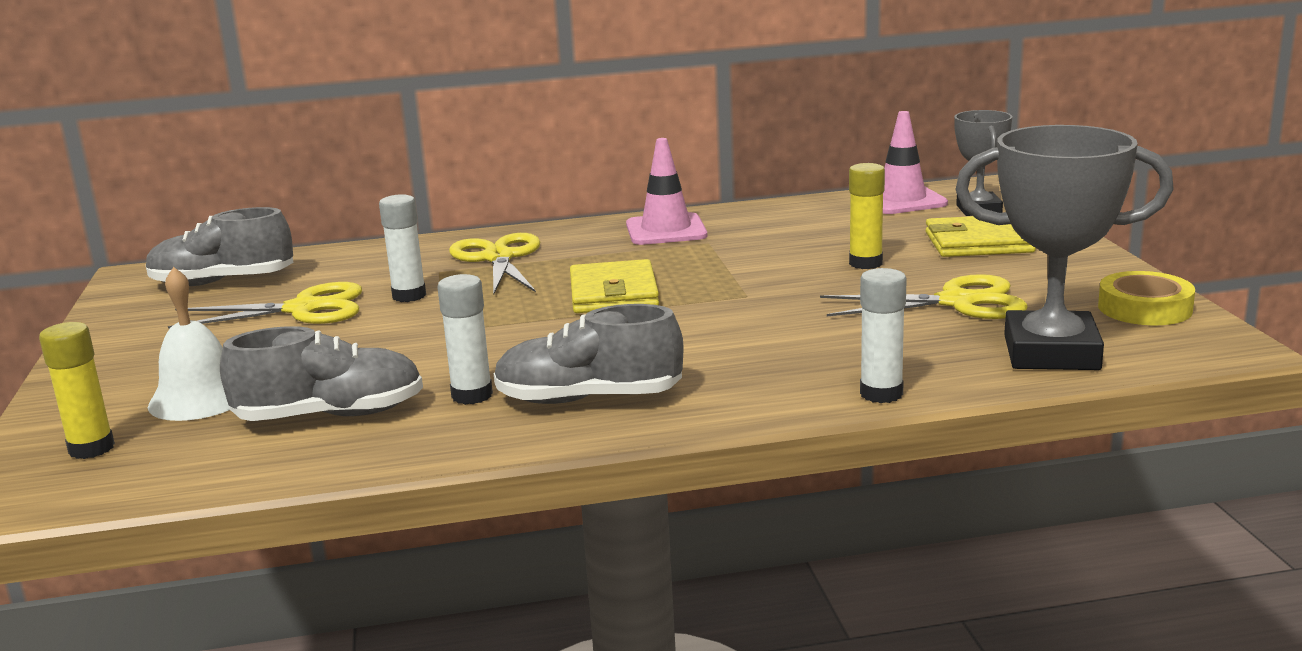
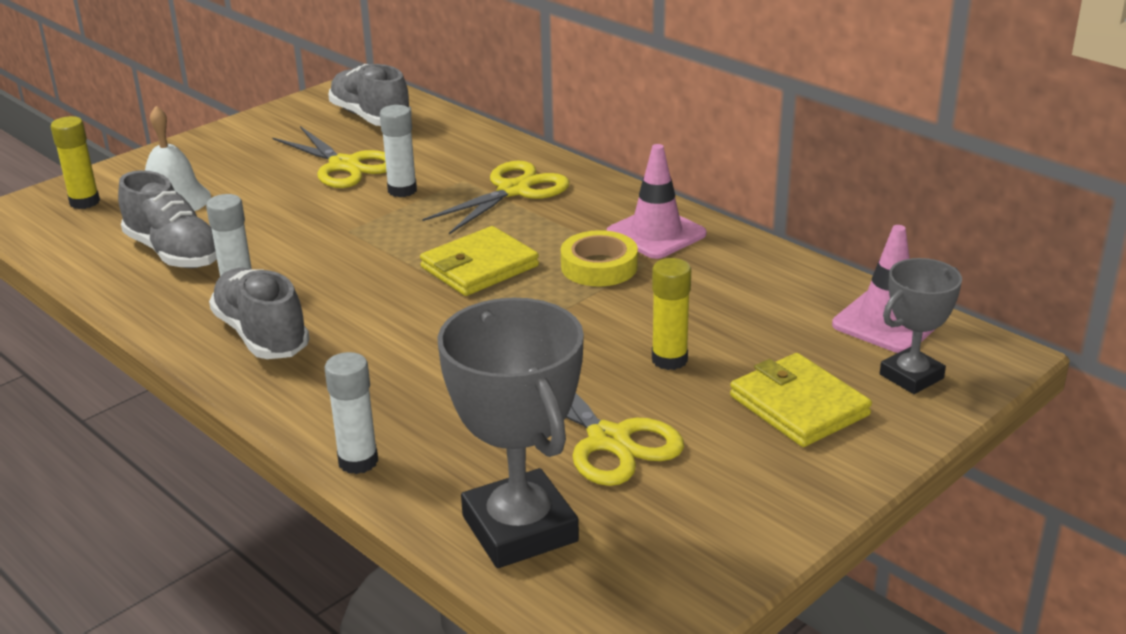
camera: 55 degrees right, 10 degrees up
(1144, 308) = (694, 560): yellow tape -> yellow tape (599, 266)

